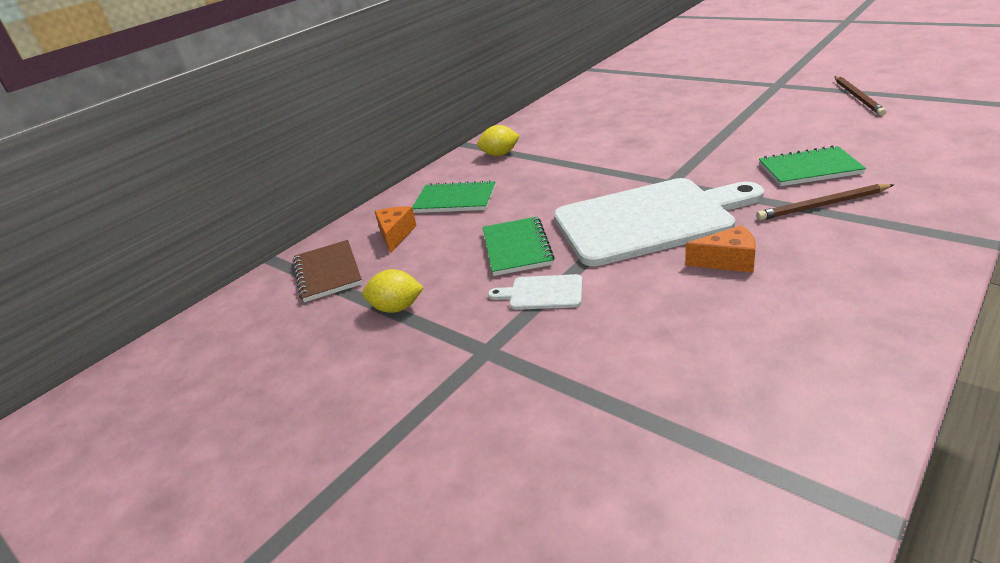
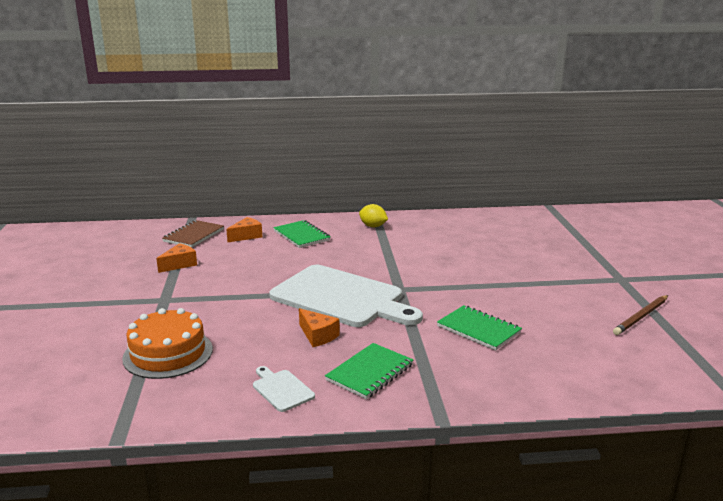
camera: 40 degrees right, 10 degrees down
(397, 308) = (179, 264): yellow lemon -> orange cheese
(516, 248) = (267, 272): green notebook -> green notebook (369, 372)
(542, 293) = (229, 295): white cutting board -> white cutting board (281, 389)
(657, 393) = (168, 353): none -> orange cake
(823, 205) = (427, 348): brown pencil -> none

